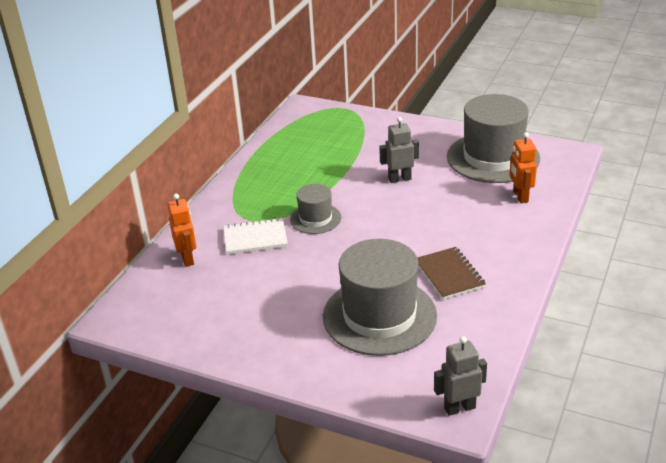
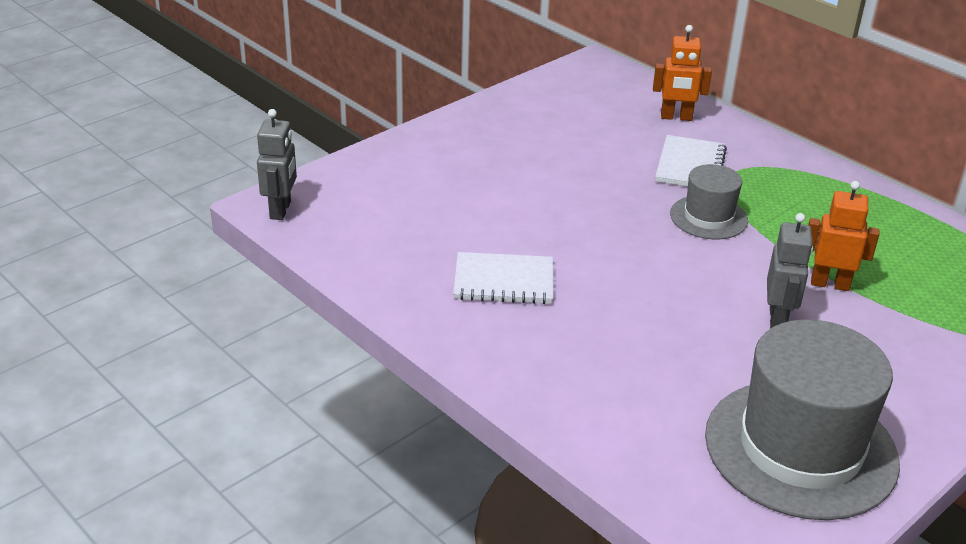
camera: 110 degrees right, 0 degrees up
(379, 316) = (468, 207): grey hat -> none
(449, 275) = (503, 281): brown notebook -> white notebook
(520, 196) = (652, 426): orange robot -> orange robot (830, 284)

